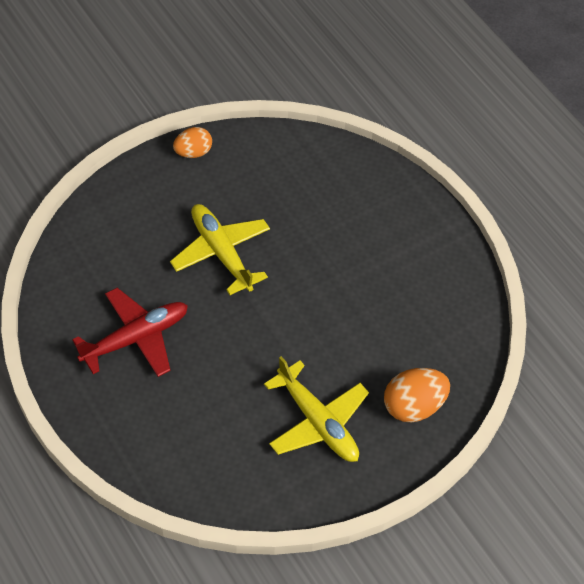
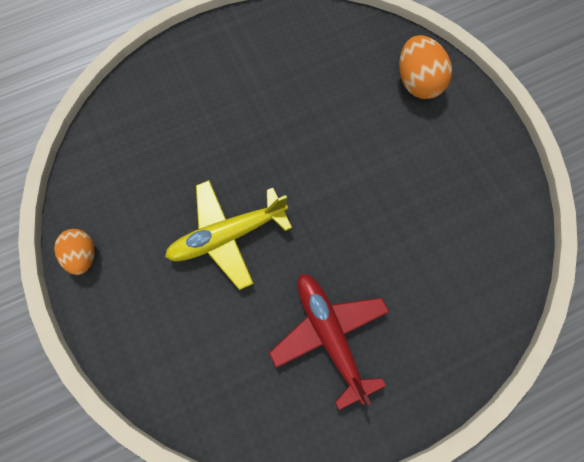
camera: 80 degrees left, 15 degrees up
(317, 422) = (434, 163): yellow plane -> none

